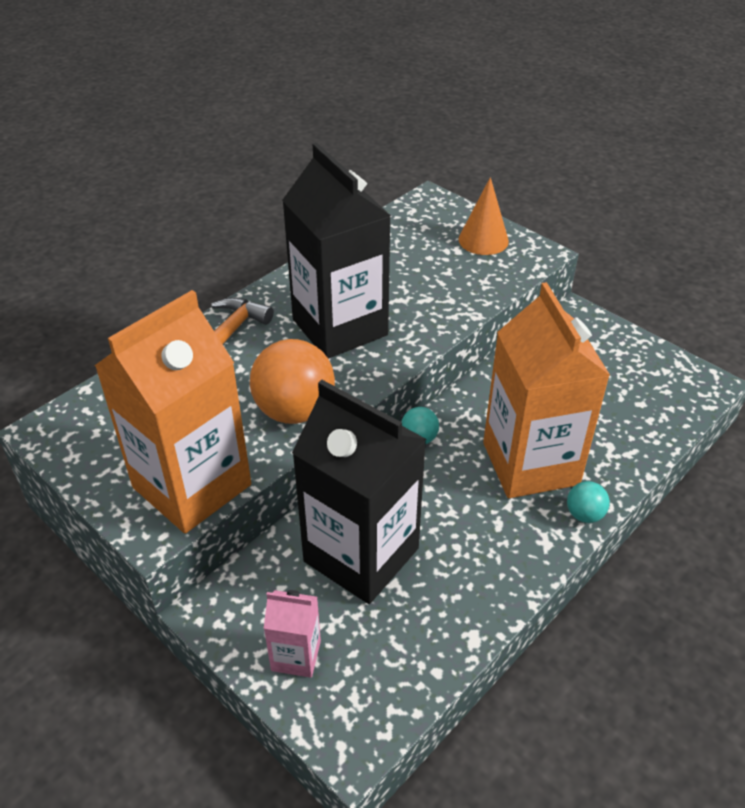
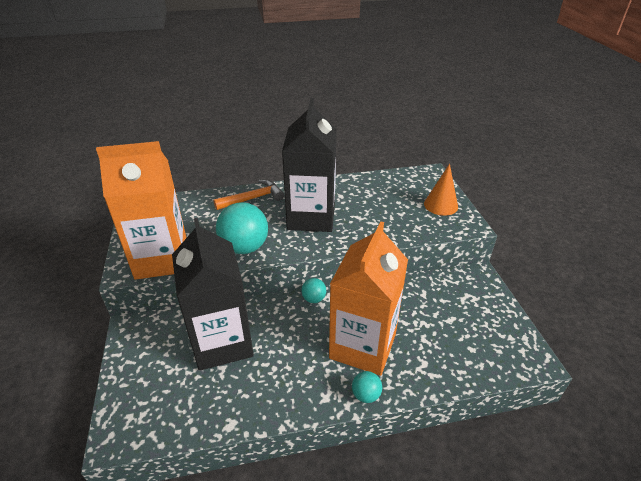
camera: 35 degrees right, 5 degrees down
(295, 411) = (244, 247): orange ball -> turquoise ball
(296, 655) = (141, 374): pink carton -> none

